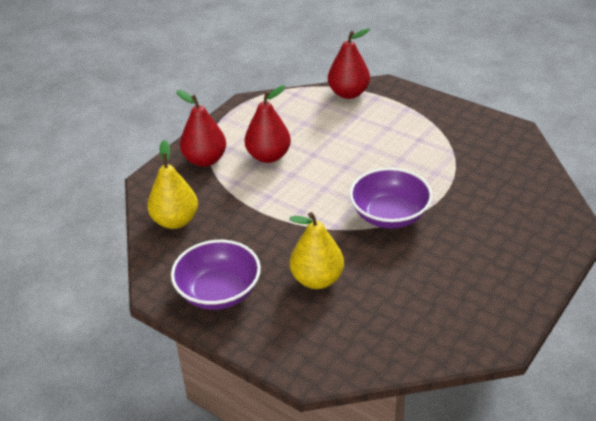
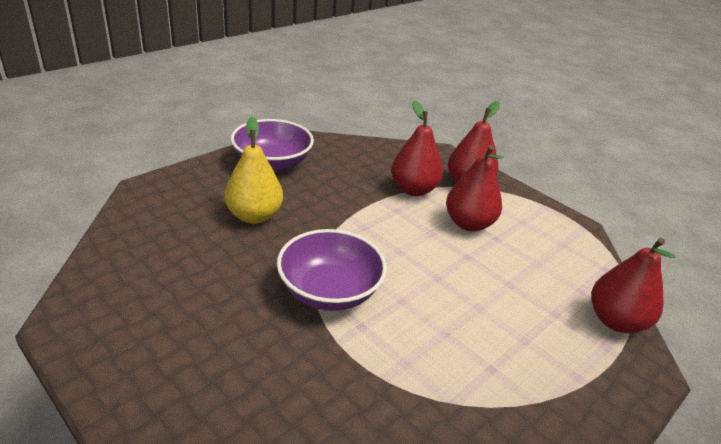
camera: 95 degrees right, 5 degrees down
(175, 221) = (377, 157): yellow pear -> none
(229, 190) = (413, 189): none -> red pear

